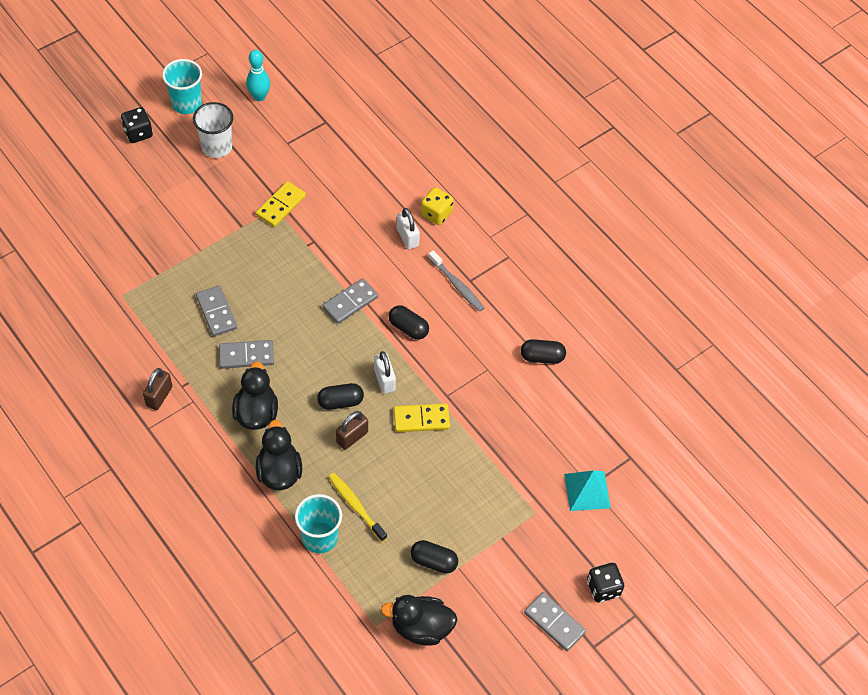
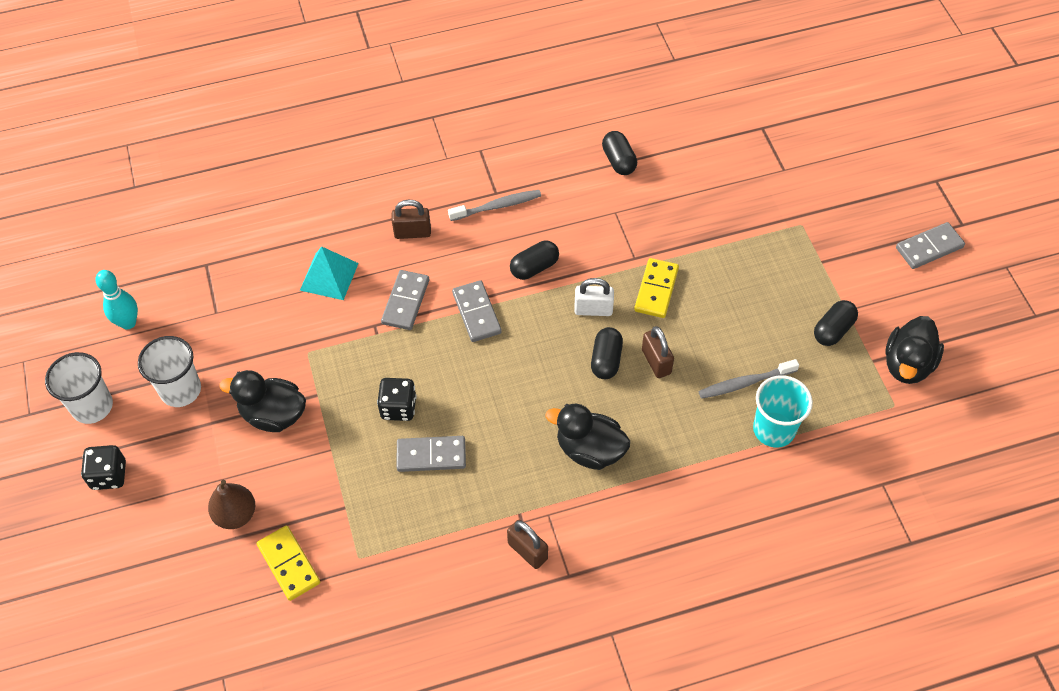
camera: 65 degrees left, 0 degrees up
(132, 213) = (236, 514): none -> brown pear
(186, 103) = (92, 406): turquoise cup -> white cup
(246, 355) = (506, 439): grey domino -> grey domino (405, 301)
(279, 472) = (677, 447): black duck -> black duck (273, 415)
(281, 206) = (306, 344): yellow domino -> yellow domino (289, 564)
(356, 506) = (745, 383): yellow toothbrush -> grey toothbrush
(407, 237) = (412, 232): white padlock -> brown padlock
(436, 214) = (393, 196): yellow dice -> none
(542, 357) = (618, 161): black capsule -> black capsule turned 45 degrees counterclockwise
(587, 491) = (789, 174): turquoise pyramid -> turquoise pyramid (329, 276)
(603, 588) = (901, 196): black dice -> black dice (398, 407)

